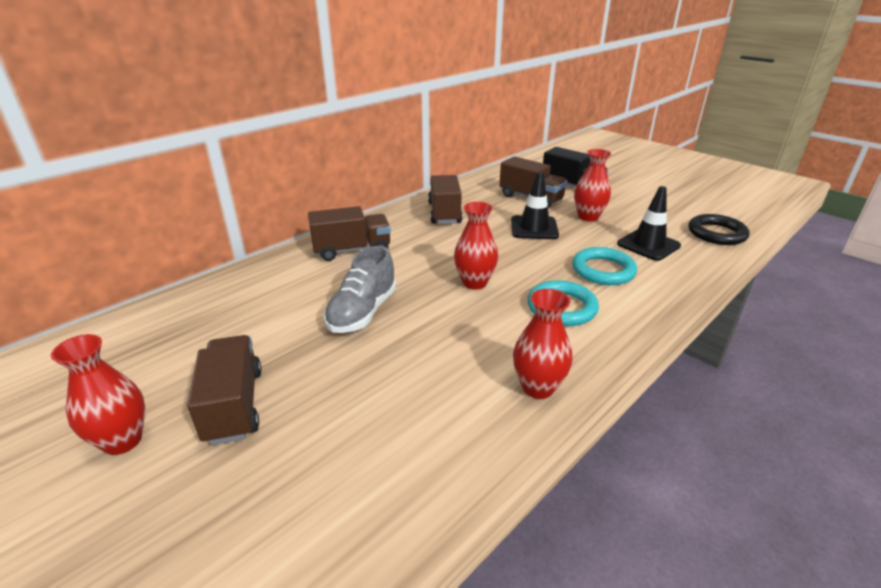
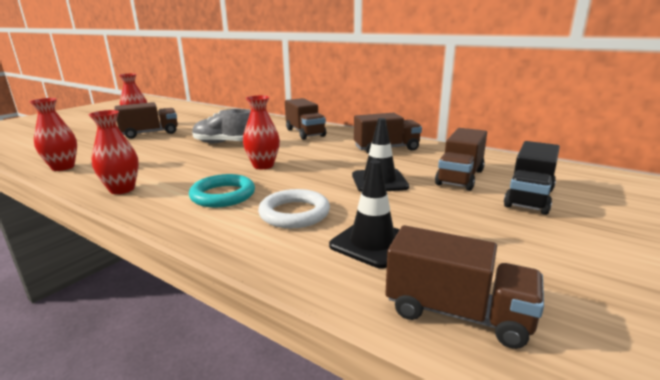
camera: 80 degrees right, 10 degrees down
(588, 217) = (433, 207): red vase -> red vase (63, 167)
(603, 270) = (294, 213): turquoise ring -> white ring
(716, 233) = (457, 313): black ring -> brown truck

